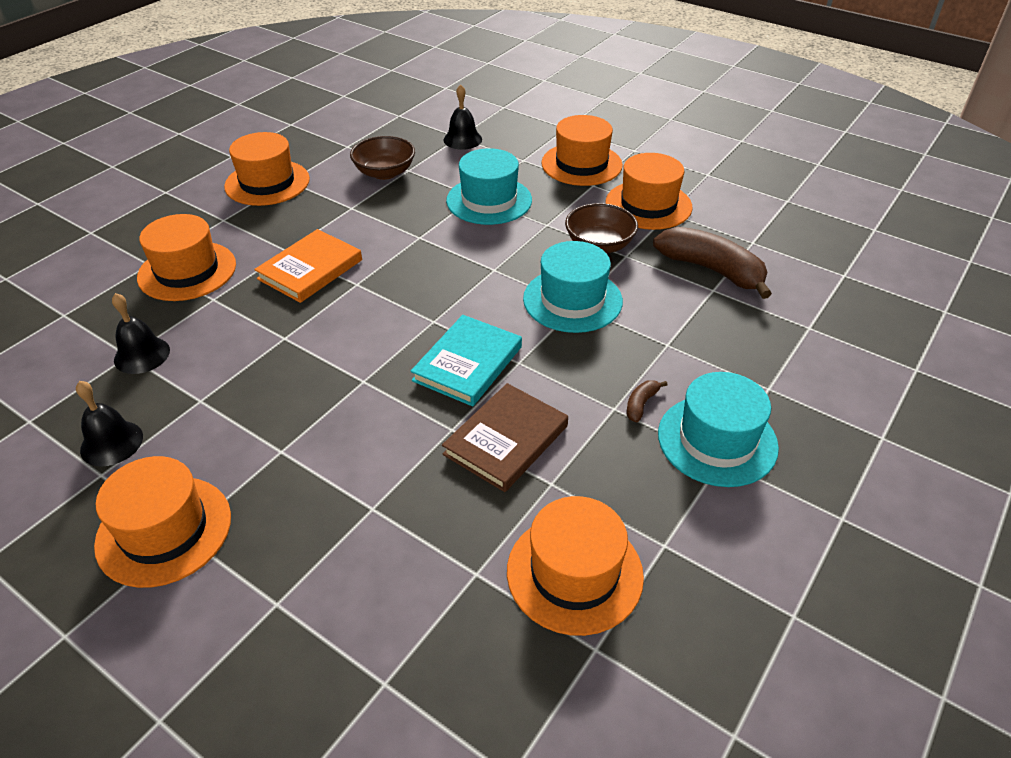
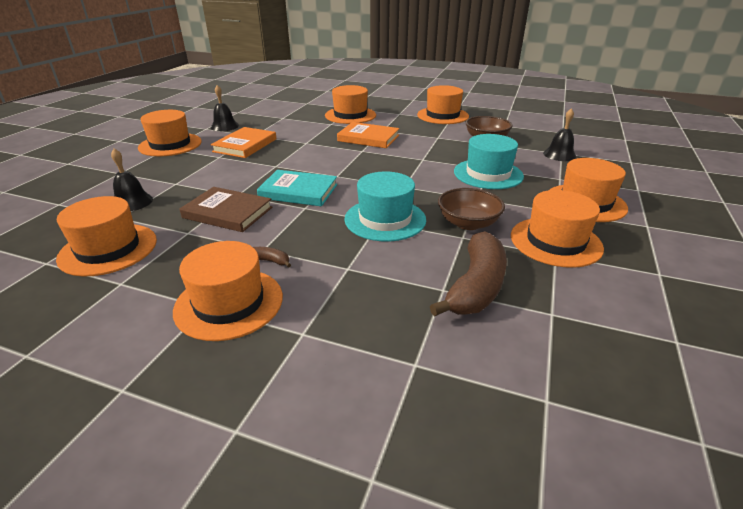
camera: 75 degrees right, 10 degrees down
(142, 355) = (283, 120): black bell -> black bell (132, 202)
(246, 414) = (245, 145): none -> orange book
(717, 440) = (229, 303): turquoise hat -> orange hat

